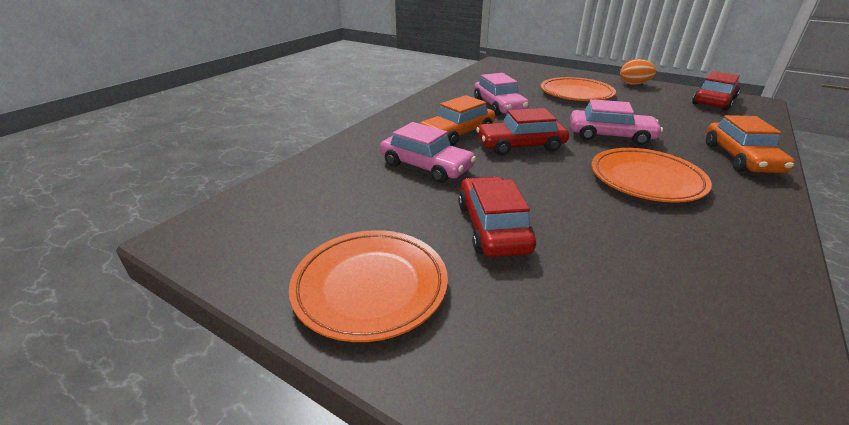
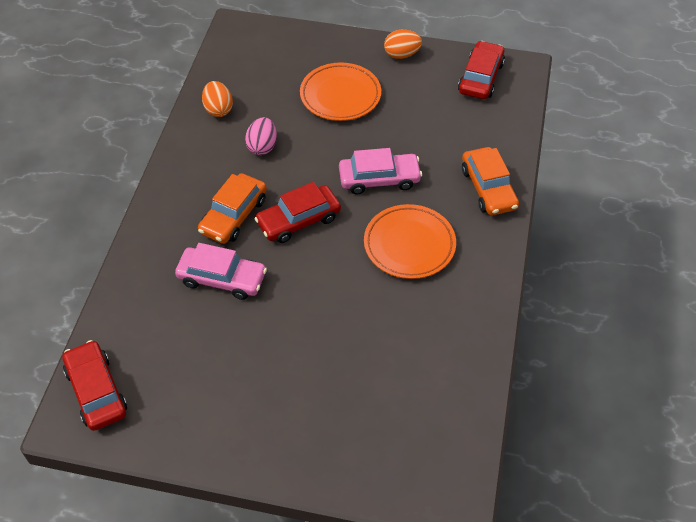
camera: 20 degrees left, 20 degrees up
(370, 287) = (231, 424): orange plate -> none
(469, 87) = (218, 109): none -> orange egg
(492, 227) = (298, 341): red car -> red car (96, 391)
(499, 106) = (262, 146): pink car -> pink egg

